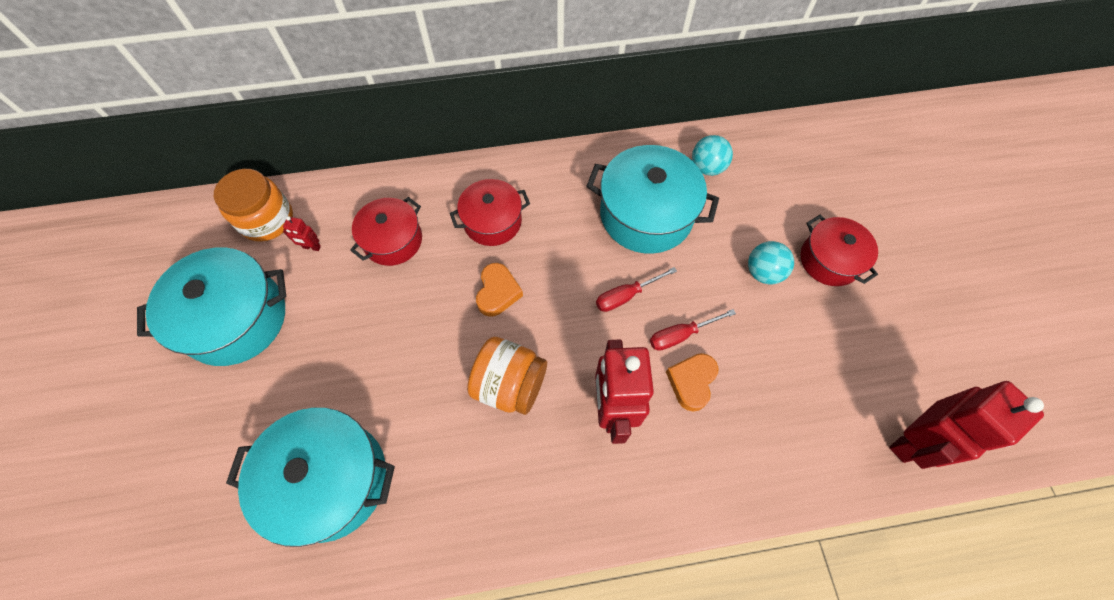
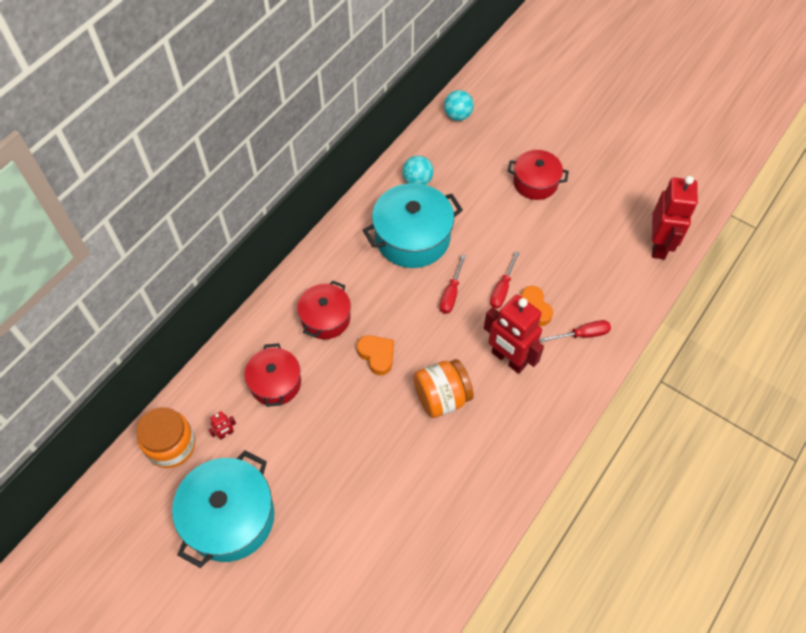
camera: 45 degrees left, 5 degrees down
(330, 480) = (401, 538): turquoise pot -> none
(717, 456) = (582, 334): none -> red screwdriver
(763, 272) = (509, 218): turquoise ball -> turquoise ball (458, 115)

